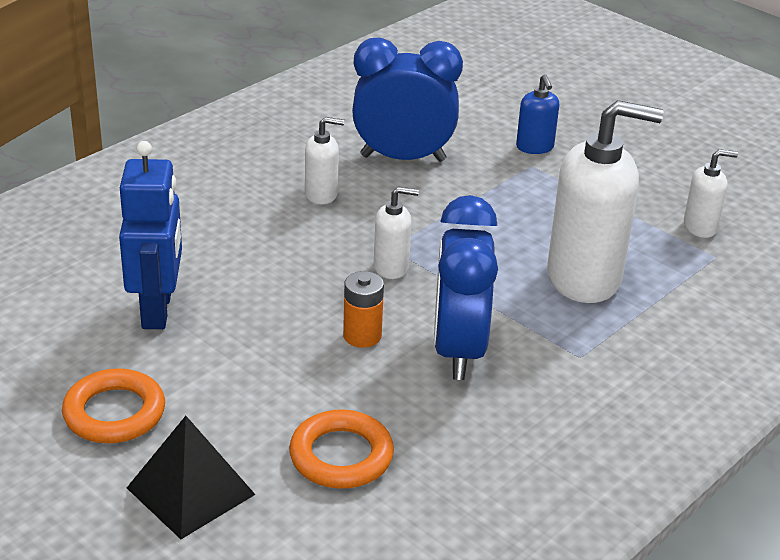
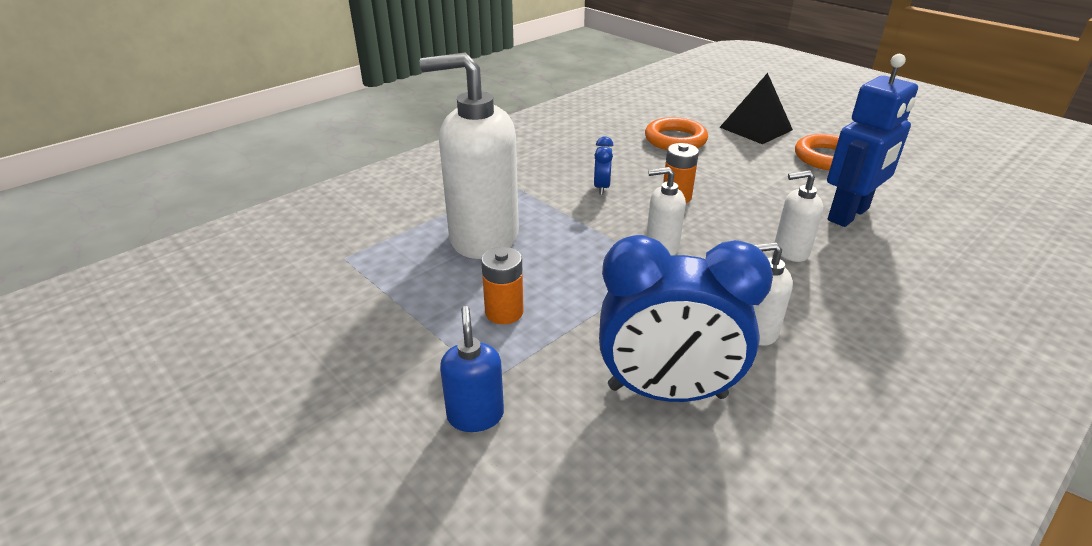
camera: 175 degrees left, 0 degrees up
(158, 310) = (849, 214): blue robot -> blue robot turned 135 degrees counterclockwise
(458, 350) = (602, 187): blue clock -> blue clock, size x0.42
(537, 208) = (504, 312): none -> orange battery
(700, 227) = (333, 288): white soap dispenser -> white soap dispenser (790, 251)

